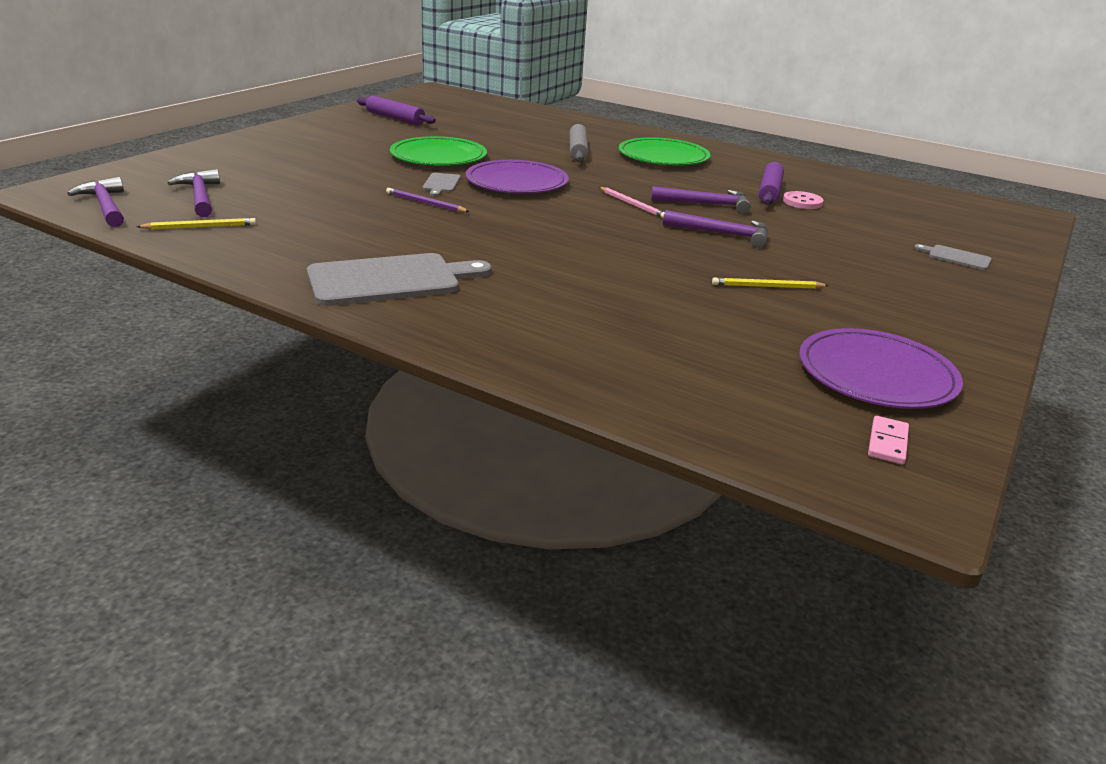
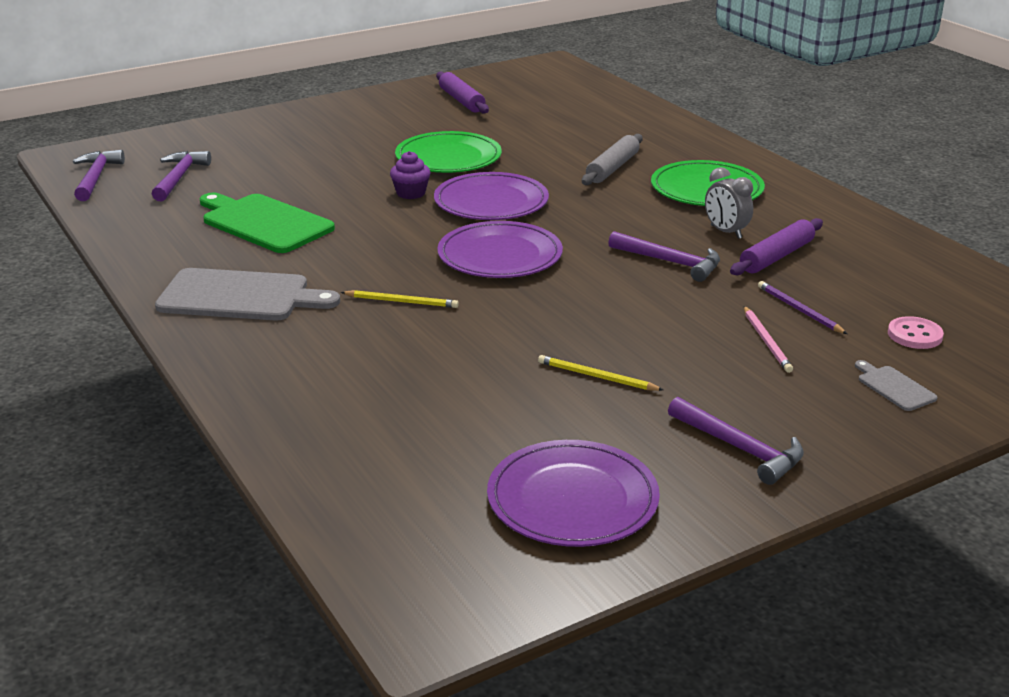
camera: 30 degrees right, 0 degrees up
(200, 227) = (146, 212): yellow pencil -> yellow pencil (402, 302)
(335, 220) = (264, 222): none -> green cutting board
(425, 203) = (368, 215): purple pencil -> purple pencil (799, 310)
(441, 184) = (411, 193): grey cutting board -> purple cupcake
(576, 217) = (500, 256): none -> purple plate
(632, 204) = (582, 249): pink pencil -> pink pencil (766, 341)
(715, 181) = (725, 232): none -> grey clock
(722, 234) = (636, 304): purple hammer -> purple hammer (740, 448)
(802, 202) = (798, 278): pink button -> pink button (914, 335)
(887, 443) = (480, 567): pink domino -> none

